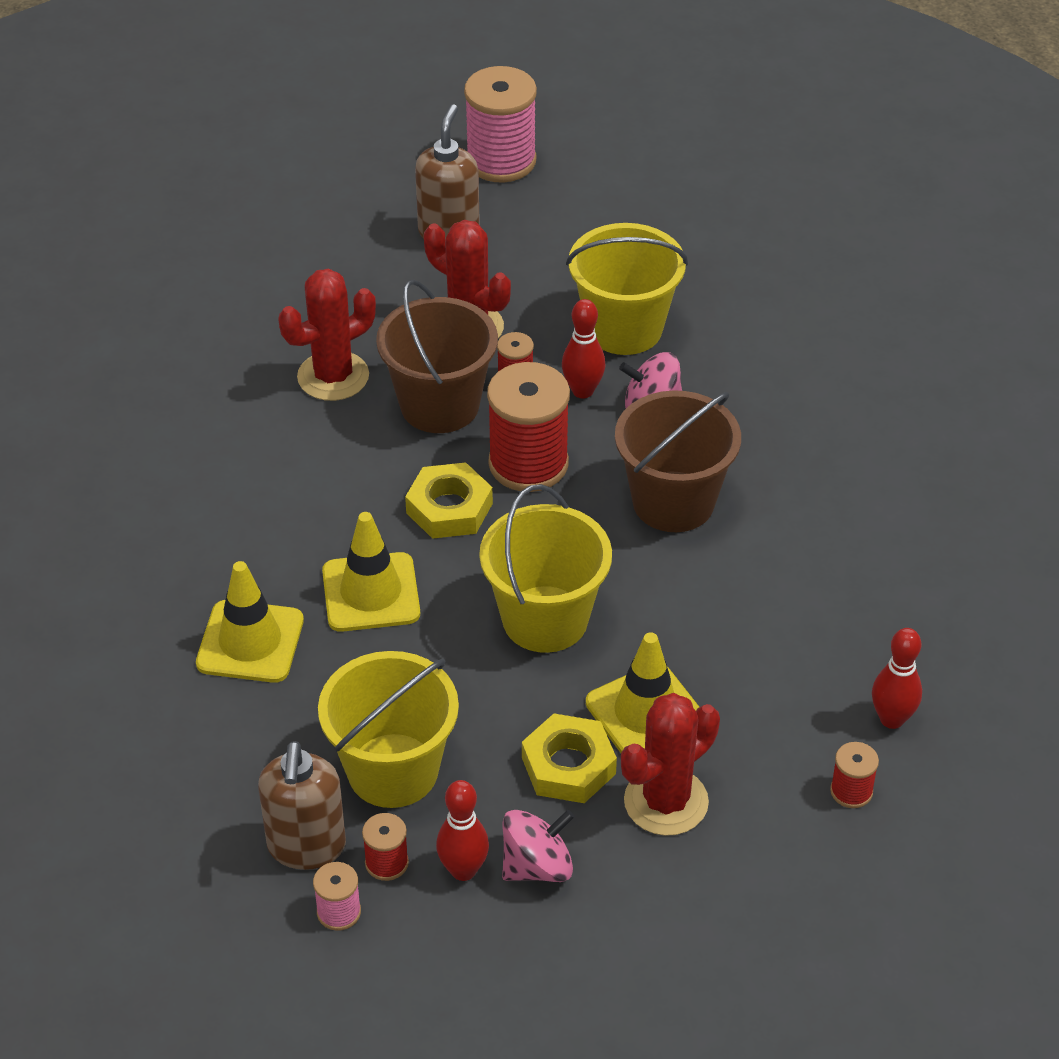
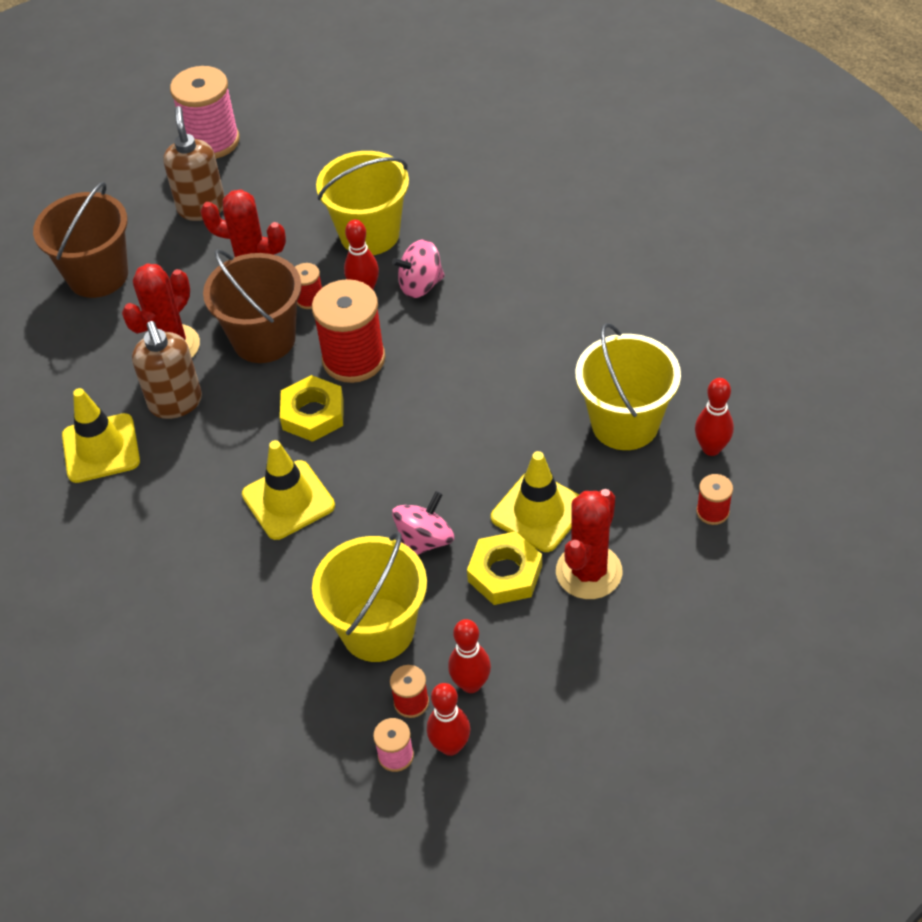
camera: 20 degrees left, 5 degrees up
(250, 642) = (216, 574): yellow traffic cone -> yellow traffic cone (101, 448)
(306, 847) = (344, 715): brown soap dispenser -> brown soap dispenser (176, 403)
(404, 926) = (450, 746): none -> red bowling pin
(537, 866) = (523, 658): pink spinning top -> pink spinning top (425, 540)
(545, 619) = (428, 470): yellow bucket -> yellow bucket (625, 423)
(673, 502) = (474, 348): brown bucket -> brown bucket (98, 275)

